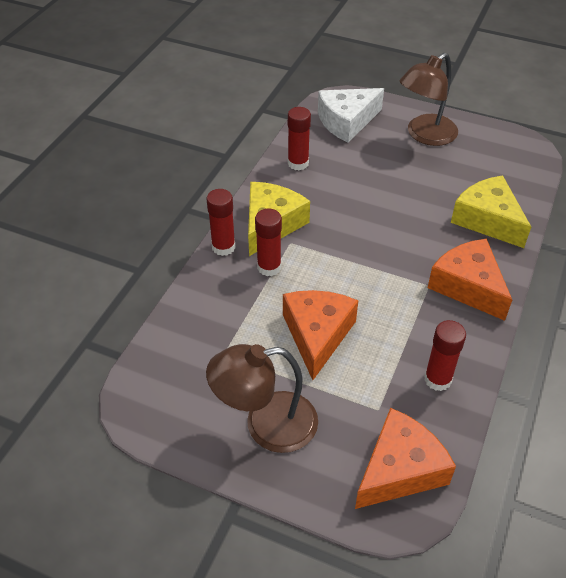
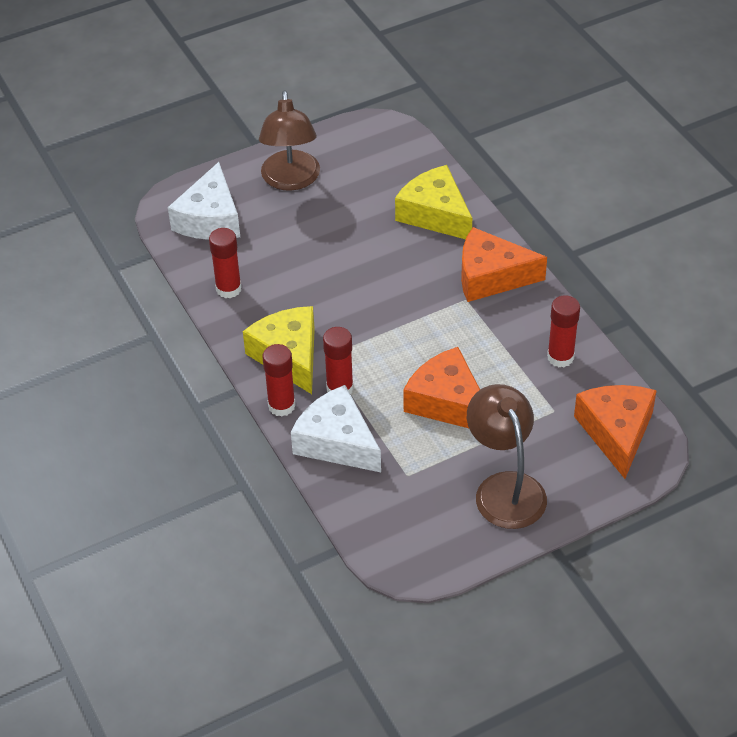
camera: 50 degrees left, 0 degrees up
(218, 295) = (337, 442): none -> white cheese
(266, 425) = (505, 488): brown lamp -> brown lamp turned 135 degrees clockwise
(487, 220) = (435, 214): yellow cheese -> yellow cheese turned 45 degrees clockwise

